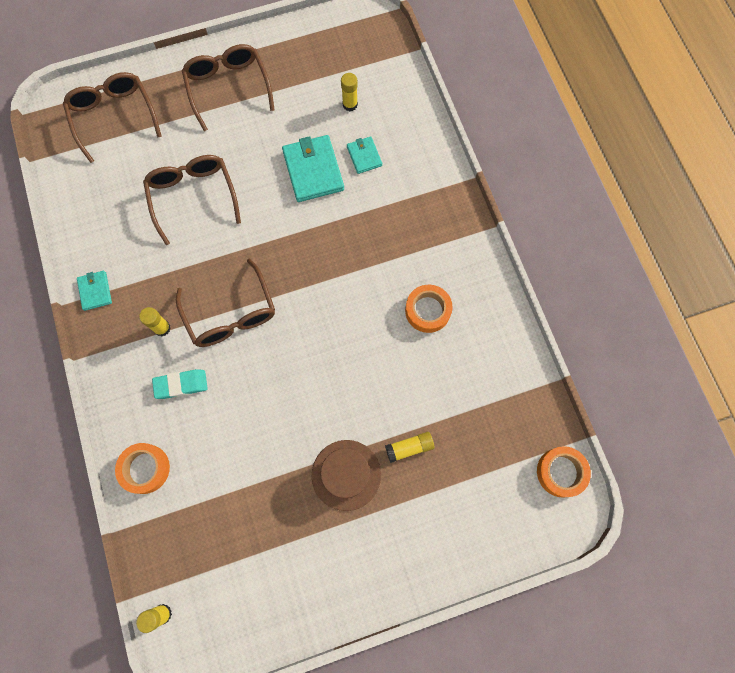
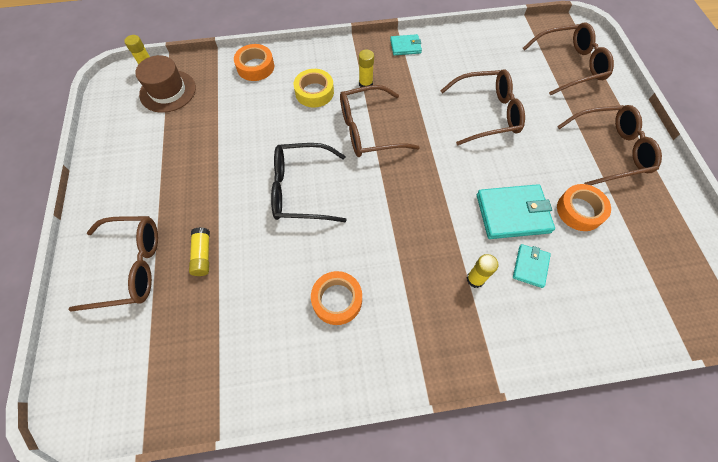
camera: 100 degrees right, 10 degrees down
(181, 385) = (314, 92): turquoise eraser -> yellow tape
(318, 368) = (301, 189): none -> black glasses
(346, 475) = (199, 198): brown hat -> brown hat (168, 91)
(350, 104) = (598, 262): yellow glue stick -> yellow glue stick (475, 279)
(364, 156) = (530, 266): turquoise wallet -> turquoise wallet turned 60 degrees counterclockwise
(436, 518) = (130, 267): none -> brown glasses
(561, 472) = (118, 409): orange tape -> orange tape (579, 210)

